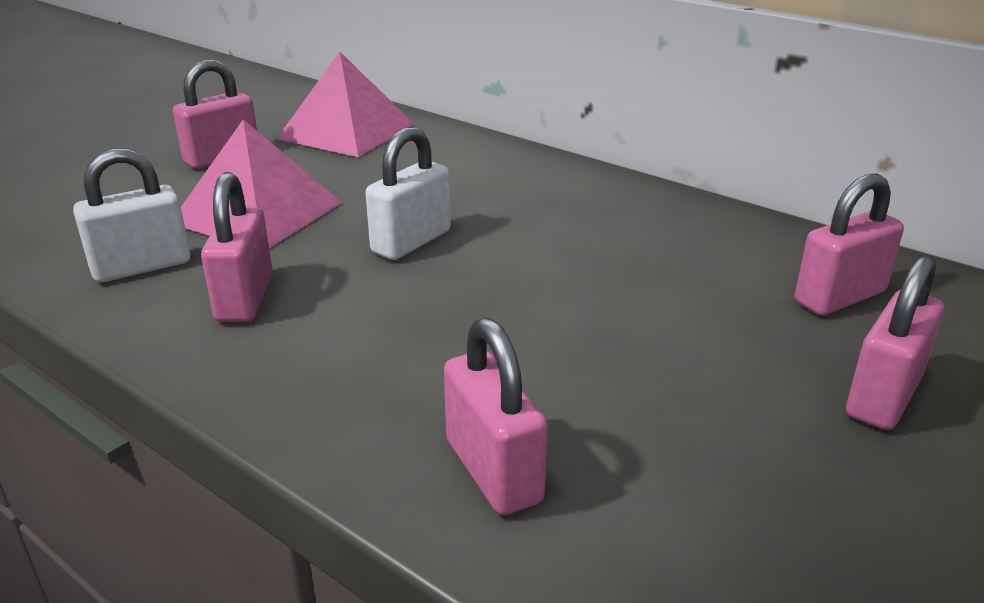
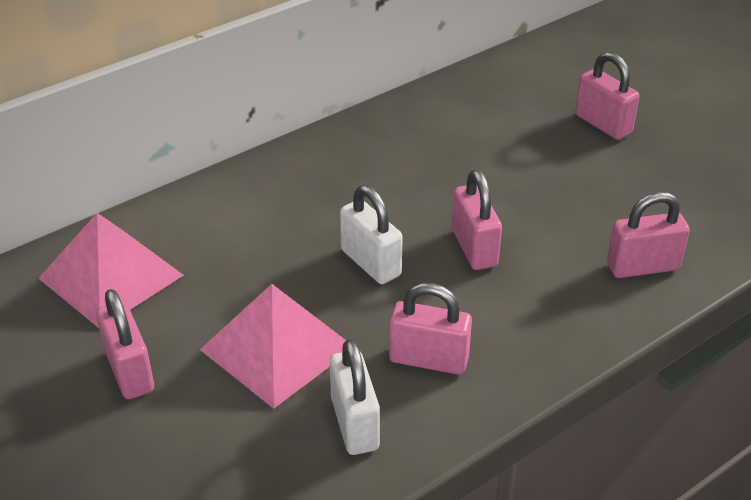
camera: 75 degrees left, 10 degrees up
(839, 297) = (507, 104): pink padlock -> pink padlock (474, 248)

